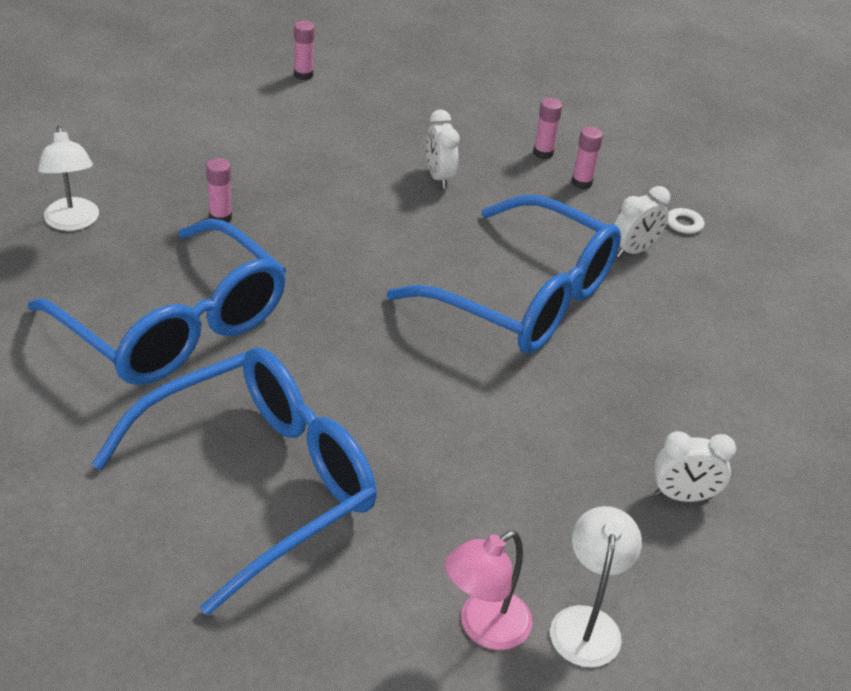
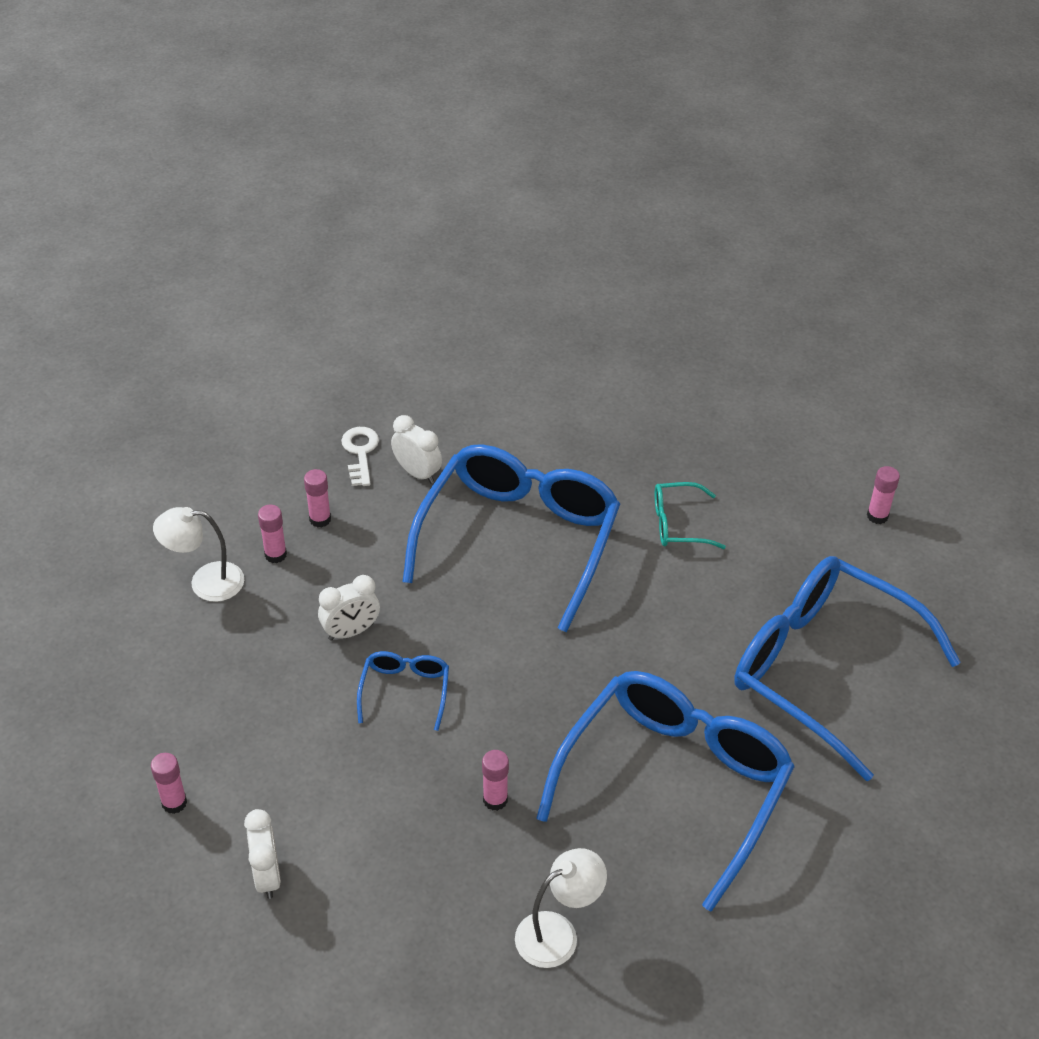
camera: 100 degrees left, 5 degrees up
(360, 193) = (405, 690): none -> blue glasses
(483, 628) = (877, 516): pink lamp -> pink glue stick
(516, 423) = (678, 524): none -> turquoise glasses
(586, 622) = (843, 466): white lamp -> white lamp (205, 582)
(683, 496) = (704, 426): white clock -> white clock (267, 876)

